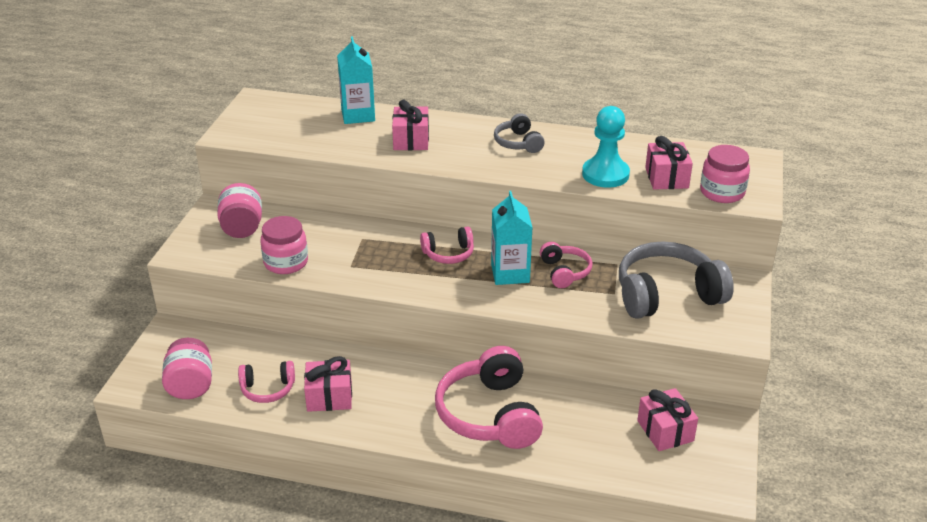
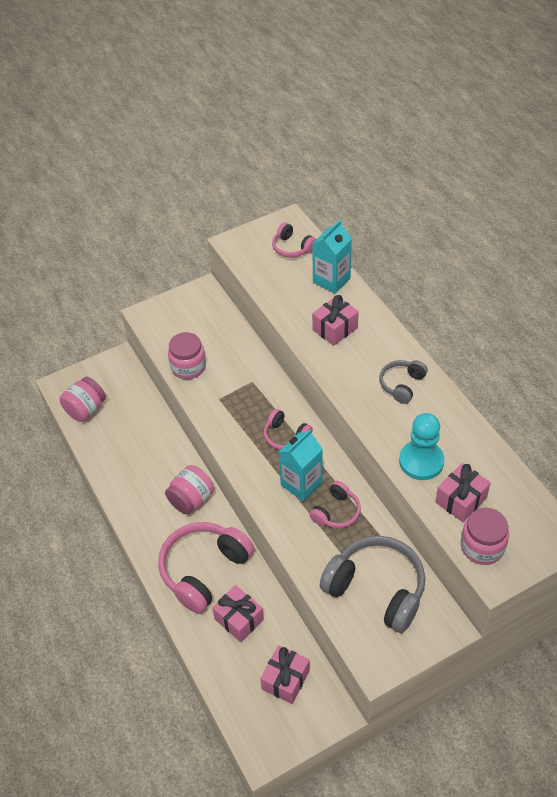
camera: 50 degrees right, 15 degrees up
(242, 228) = (197, 319): pink jar -> pink jar (191, 499)
(268, 389) = (117, 445): pink headphones -> pink headphones (292, 247)
(329, 397) = (139, 479): pink gift -> pink gift (239, 619)

